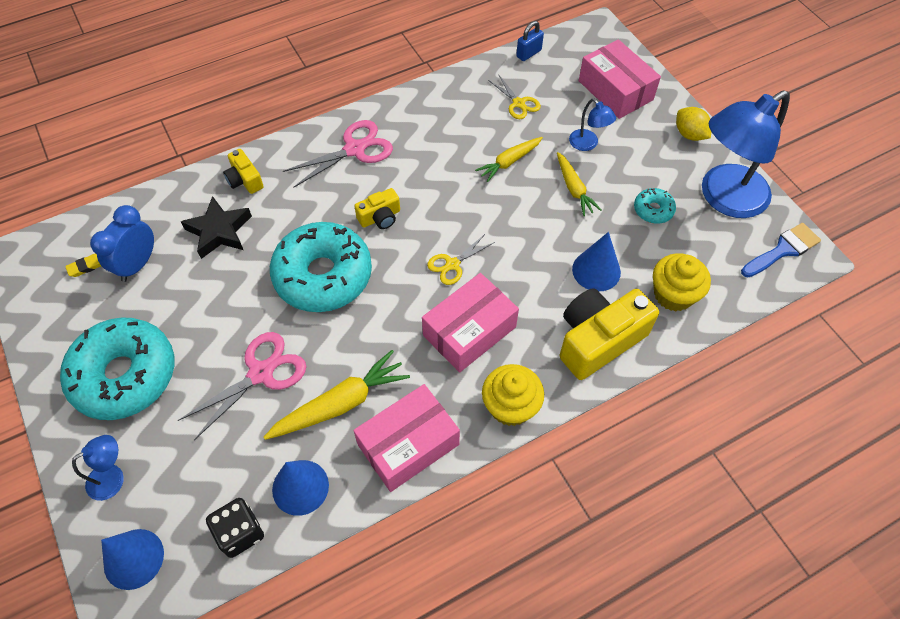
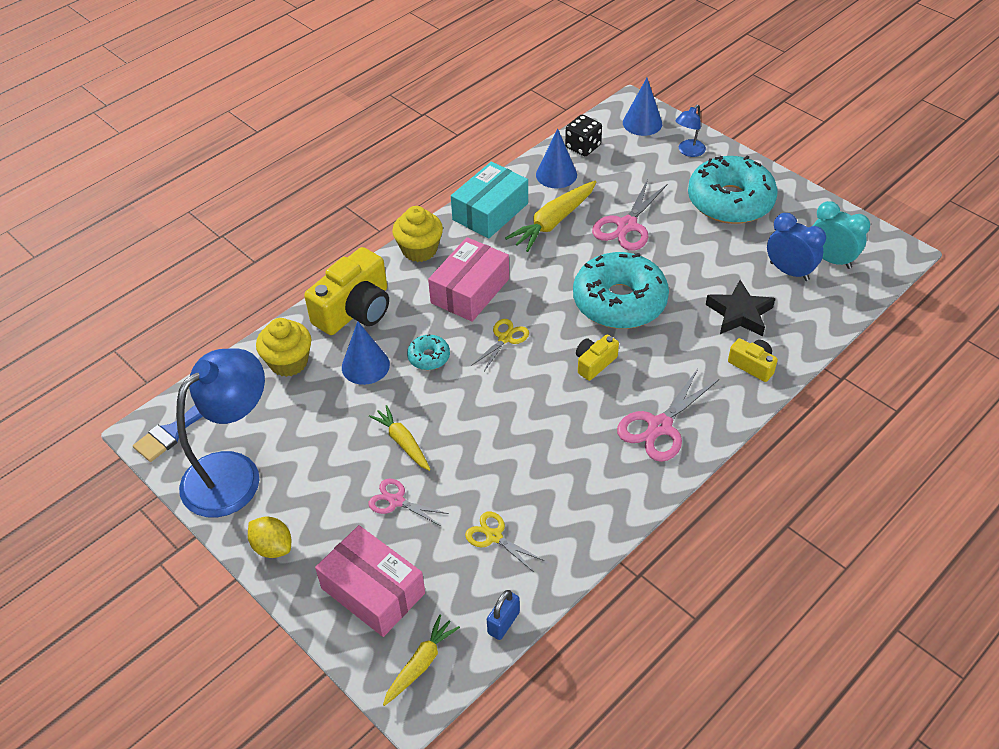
camera: 165 degrees right, 10 degrees down
(86, 267) = (831, 259): yellow eraser -> turquoise clock
(137, 264) = (789, 271): blue clock -> blue clock turned 60 degrees counterclockwise
(408, 444) = (490, 211): pink box -> turquoise box
(509, 162) = (482, 455): yellow carrot -> yellow carrot (420, 664)
(588, 144) = (396, 501): blue lamp -> pink scissors
(653, 210) = (313, 440): turquoise donut -> turquoise donut (429, 357)

